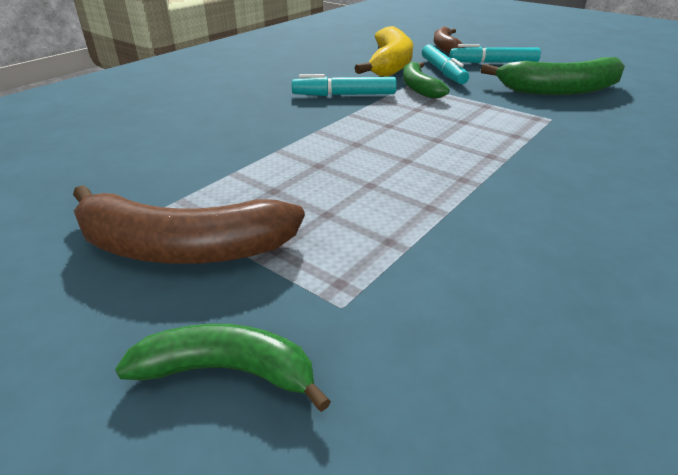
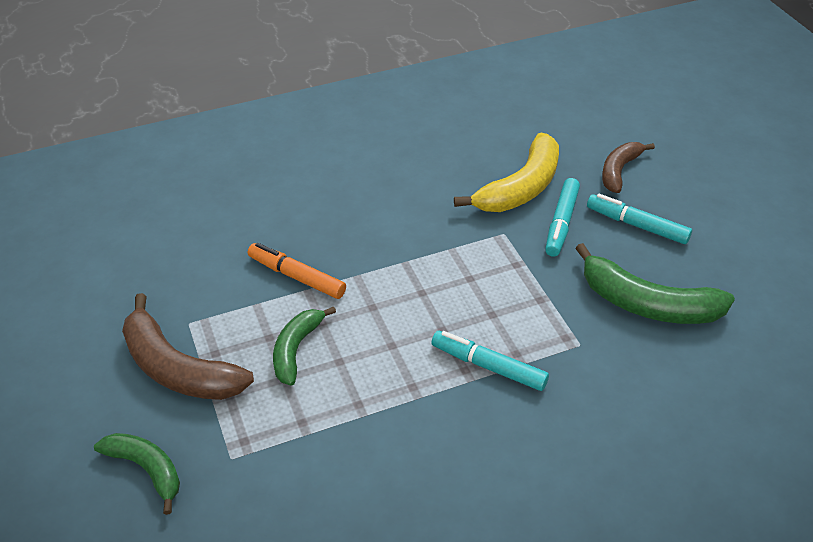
camera: 30 degrees right, 10 degrees up
(258, 145) = (297, 277): none -> orange marker
(344, 95) = (425, 229): turquoise marker -> turquoise marker (488, 366)
(419, 88) = (506, 244): green banana -> green banana (296, 349)

